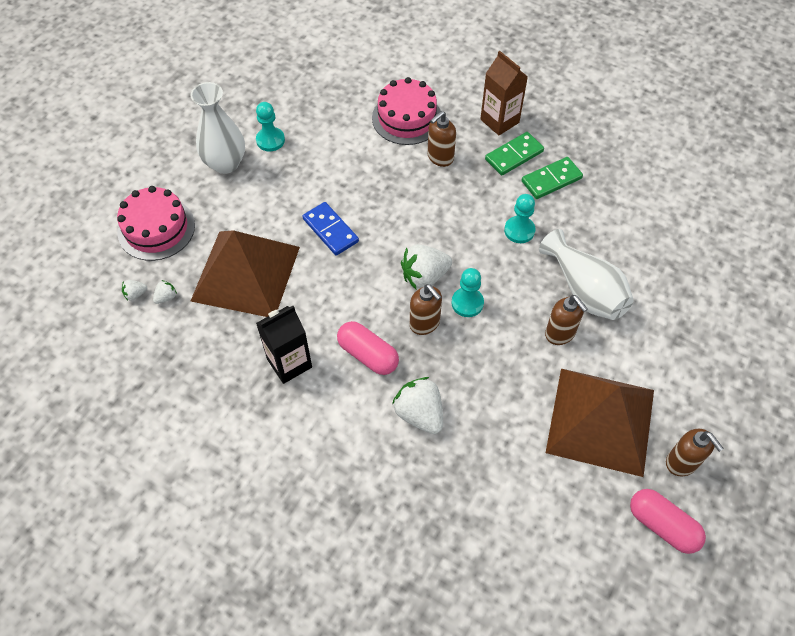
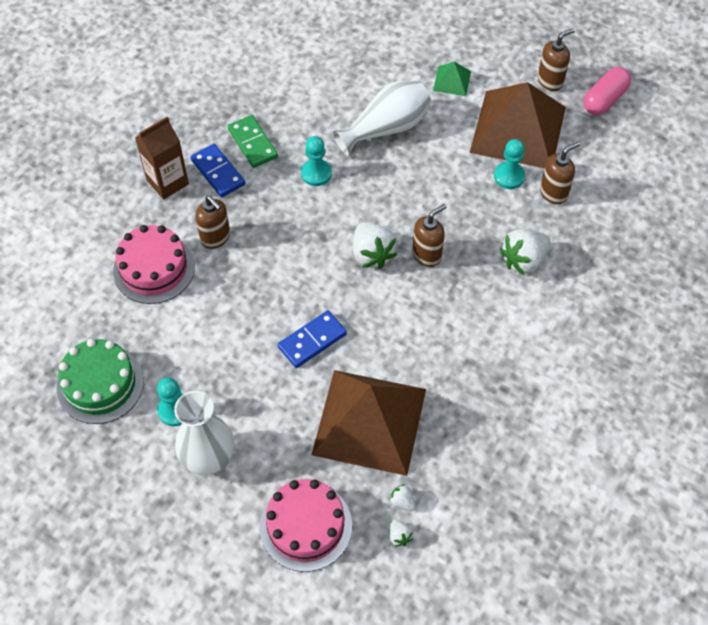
camera: 90 degrees left, 0 degrees up
(289, 363) = (478, 371): black carton -> none
(298, 93) = (100, 384): none -> green cake
(368, 355) = (464, 303): pink capsule -> none
(467, 303) = (402, 219): turquoise pawn -> turquoise pawn (509, 176)
(514, 155) = (218, 172): green domino -> blue domino
(560, 334) = (433, 150): brown soap dispenser -> brown soap dispenser (554, 193)
(663, 355) = (452, 81): none -> green pyramid

